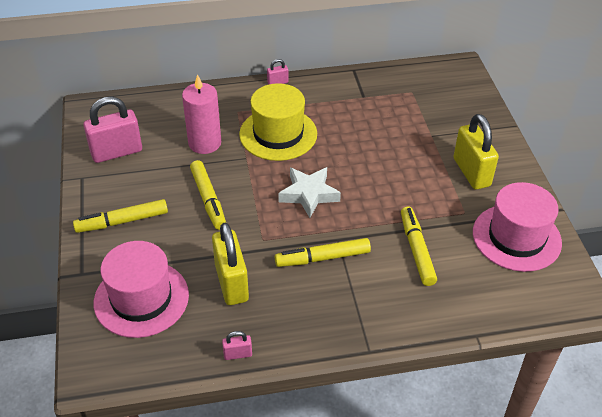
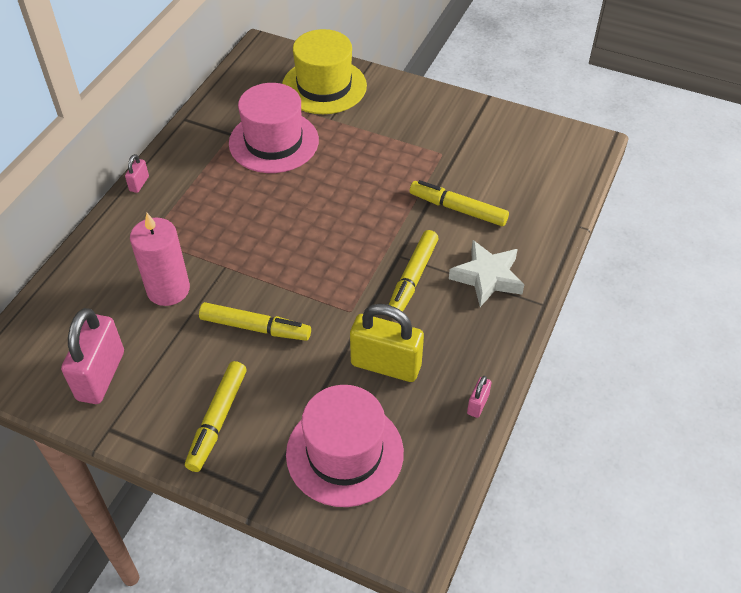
camera: 55 degrees left, 5 degrees up
(278, 134) = (216, 223): yellow hat -> yellow hat (324, 86)
(309, 194) = (323, 245): white star -> white star (487, 277)
(471, 172) = (400, 121): yellow padlock -> none
(516, 237) = (497, 139): pink hat -> pink hat (274, 142)

